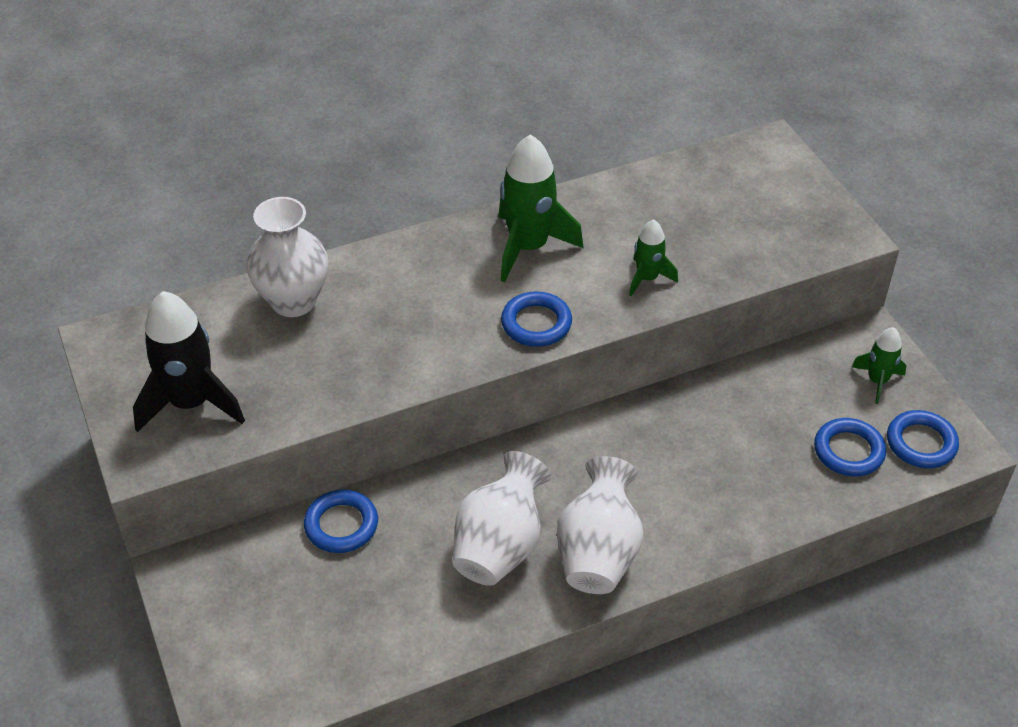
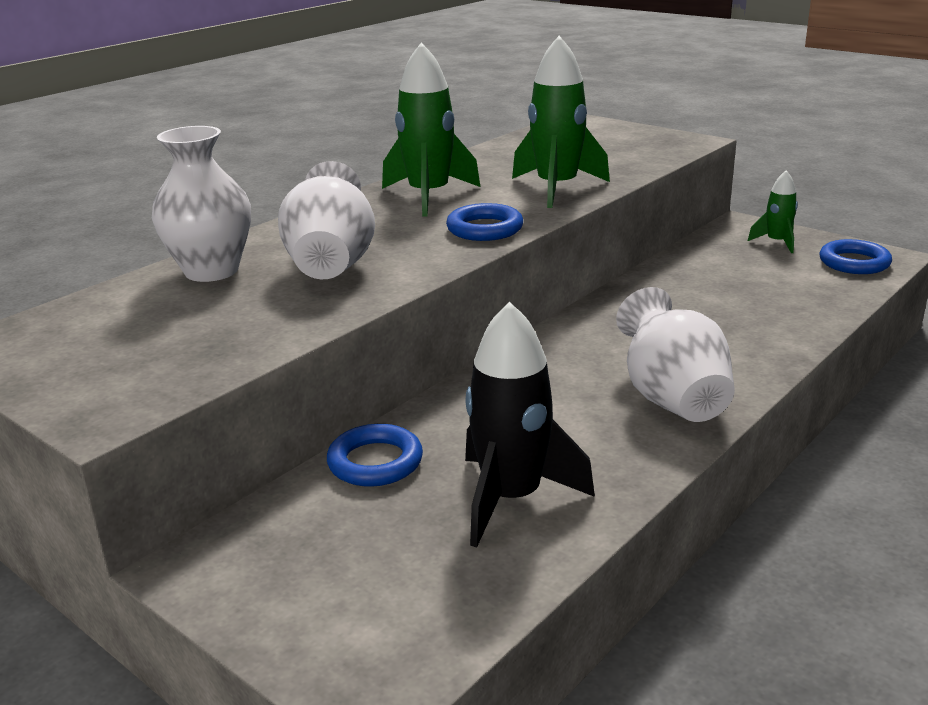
camera: 25 degrees left, 20 degrees down
(191, 403) = (139, 360): black rocket -> black rocket (511, 498)
(500, 546) = (568, 424): white vase -> white vase (331, 265)
(647, 278) = (557, 188): green rocket -> green rocket, size x1.83
(848, 451) = (806, 281): blue ring -> none

